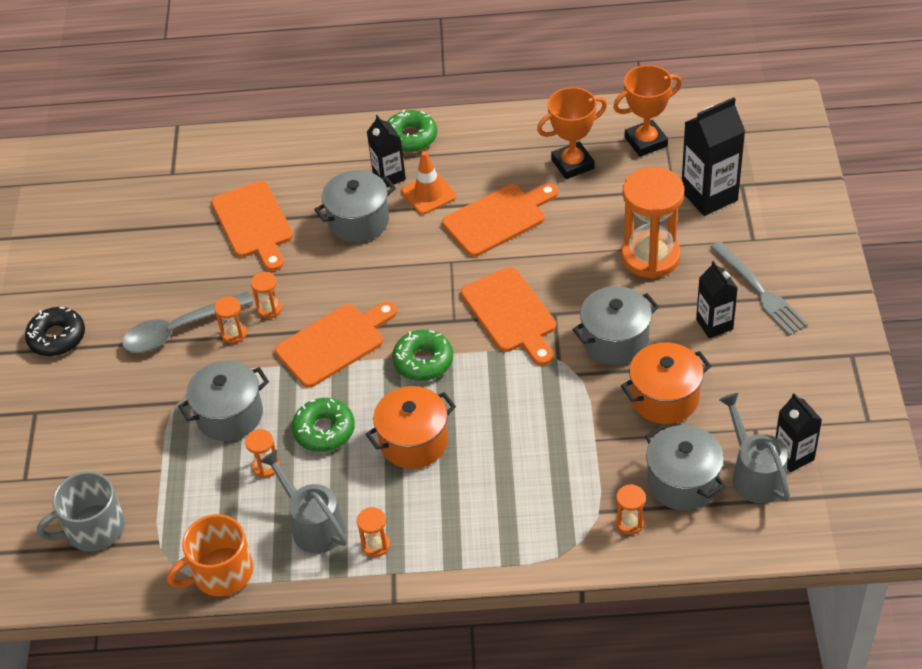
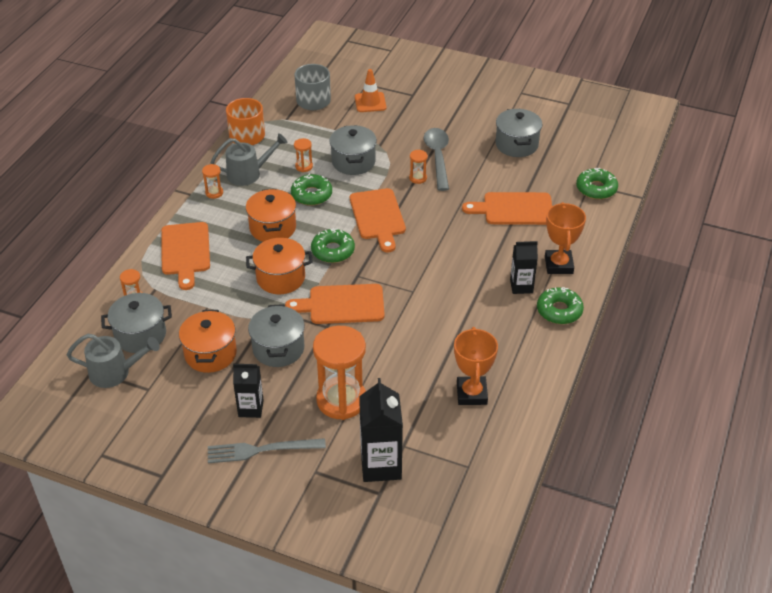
camera: 110 degrees right, 5 degrees down
(57, 337) = (466, 111): black donut -> none
(178, 165) = (596, 189): none -> green donut
(269, 309) = (428, 197): orange hourglass -> none
(358, 221) = (484, 258): grey pot -> grey pot (516, 144)
(428, 194) = (489, 301): orange traffic cone -> orange traffic cone (370, 102)
(498, 218) = (439, 330): orange cutting board -> orange cutting board (185, 252)
(501, 390) = (280, 278): none -> orange pot
(646, 142) = (470, 451): orange trophy -> orange trophy (558, 265)
(793, 456) = (110, 399): black carton -> none

